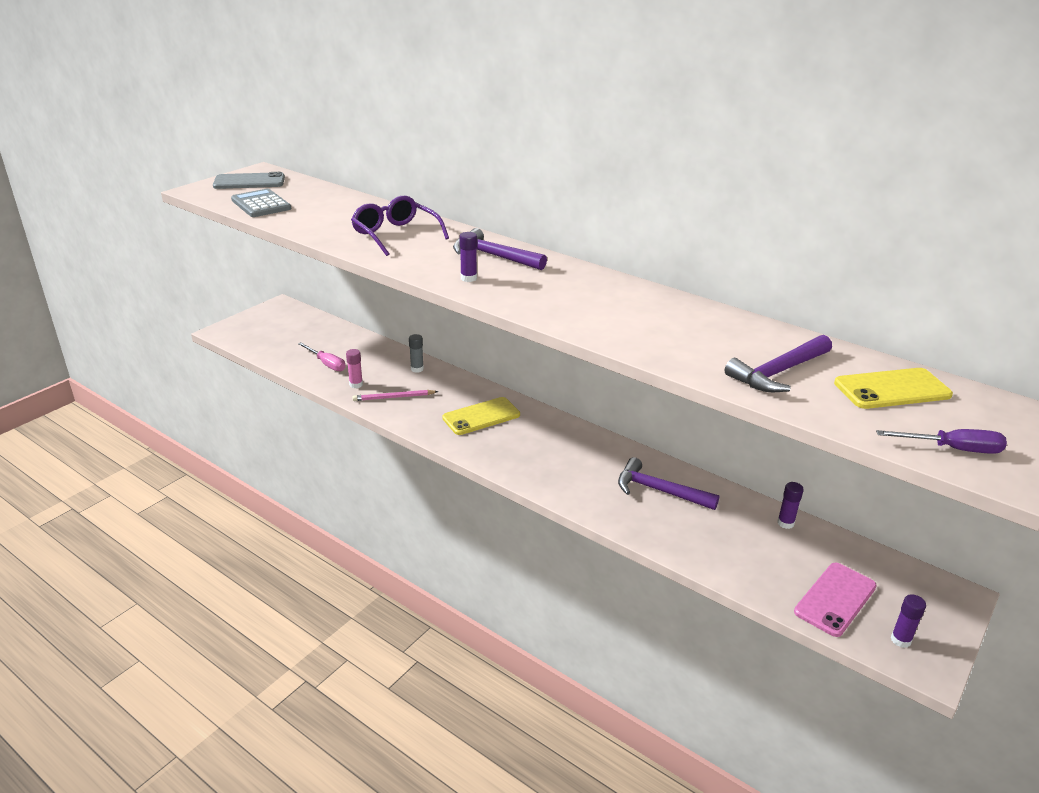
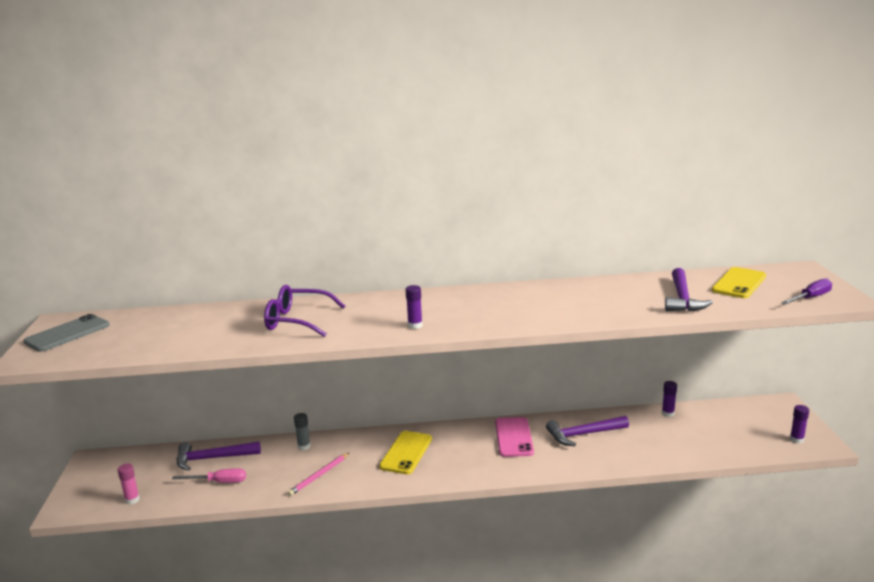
camera: 40 degrees left, 10 degrees down
(261, 204) = (124, 345): grey calculator -> none
(356, 384) = (272, 483): pink glue stick -> pink glue stick (132, 500)
(493, 256) = (399, 305): purple hammer -> purple hammer (212, 458)
(835, 599) = (745, 438): pink phone -> pink phone (513, 437)

